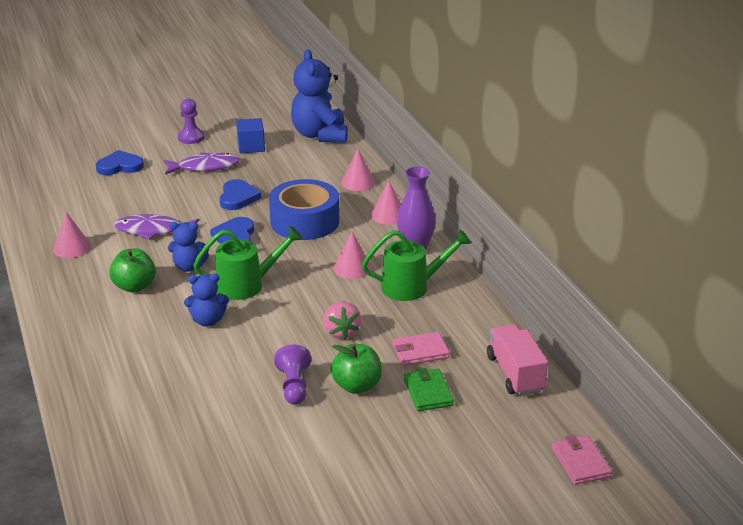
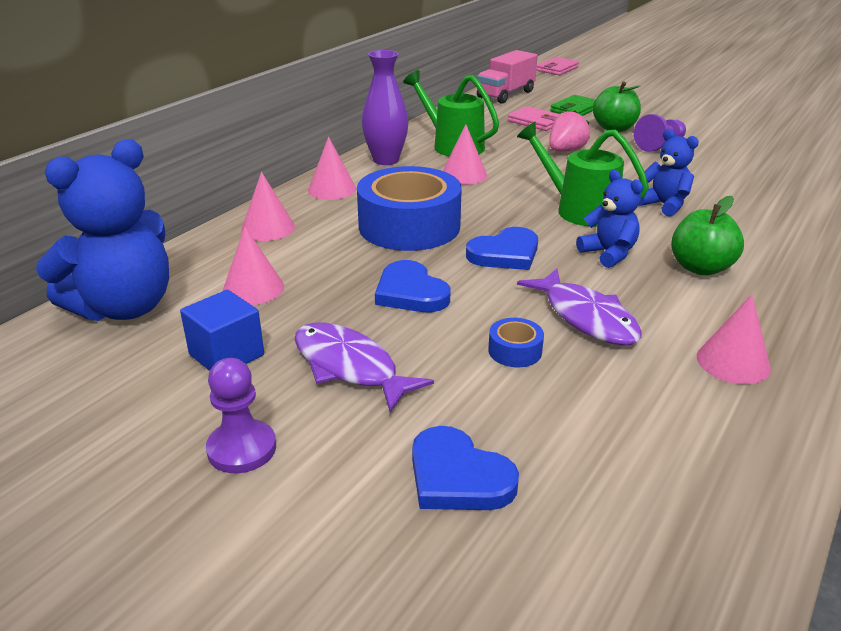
camera: 125 degrees left, 0 degrees up
(159, 203) = (515, 351): none -> blue tape
(238, 197) = (410, 292): blue heart -> blue heart turned 90 degrees counterclockwise
(297, 164) = (253, 288): none -> pink cone

